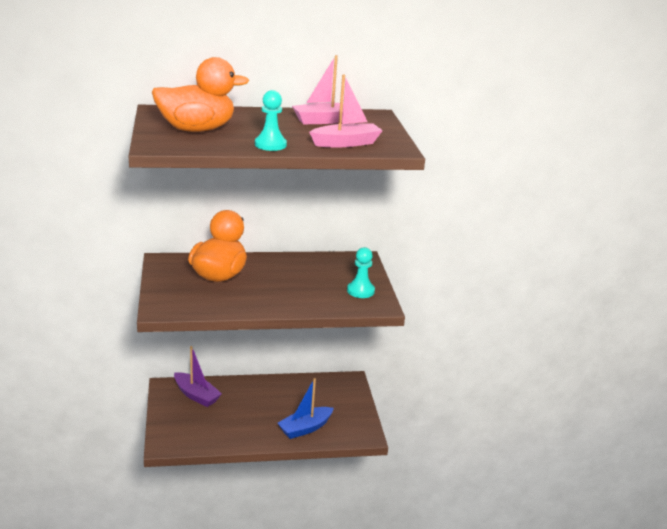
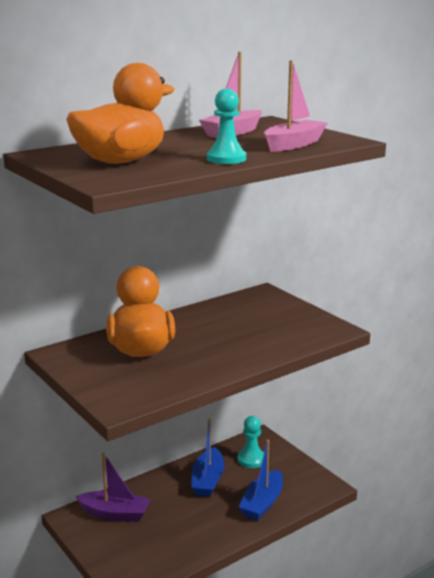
camera: 25 degrees left, 5 degrees down
(281, 397) = (208, 480): none -> blue boat
(360, 291) = (301, 322): turquoise pawn -> turquoise pawn (251, 459)

